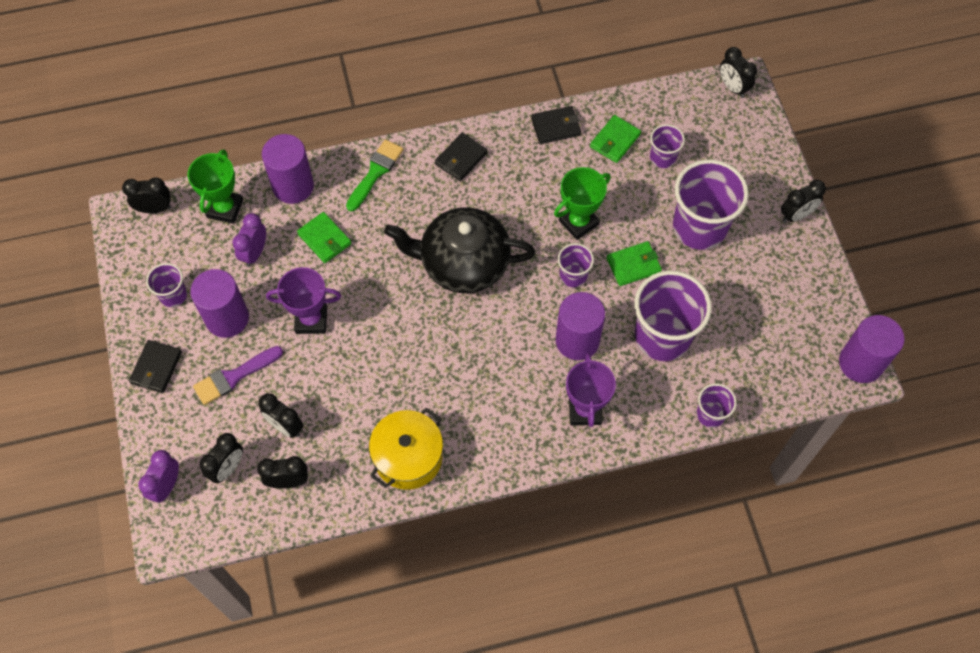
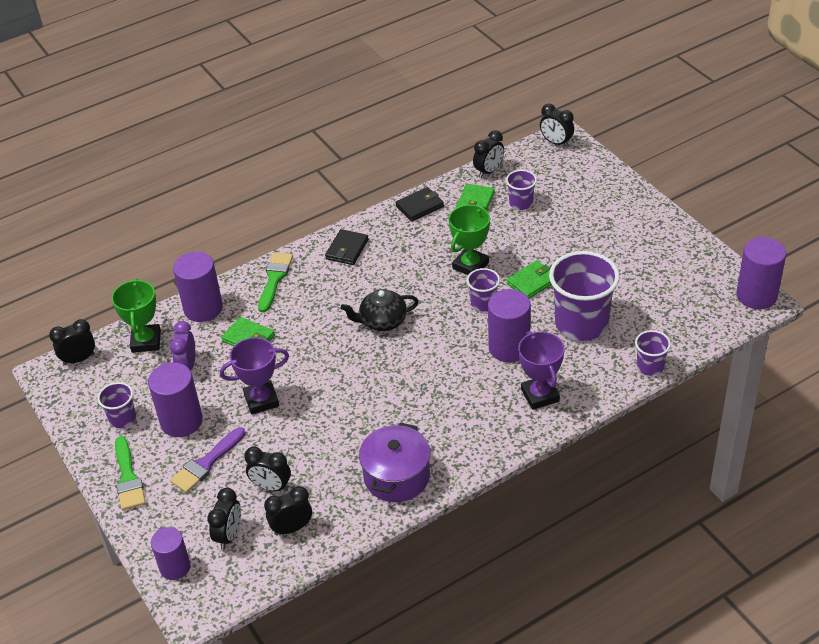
camera: 15 degrees left, 20 degrees down
(156, 368) = (128, 478): black wallet -> green brush
(166, 486) = (175, 567): purple clock -> purple cylinder
(408, 457) = (396, 476): yellow pot -> purple pot
(463, 263) = (382, 321): black teapot -> black teapot, size x0.57
(699, 227) = (575, 241): purple cup -> none
(796, 215) = (651, 212): black clock -> black clock (489, 171)

